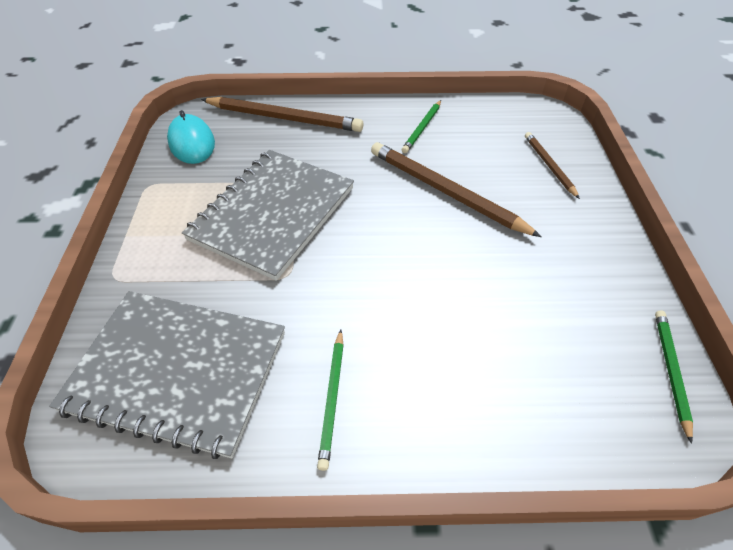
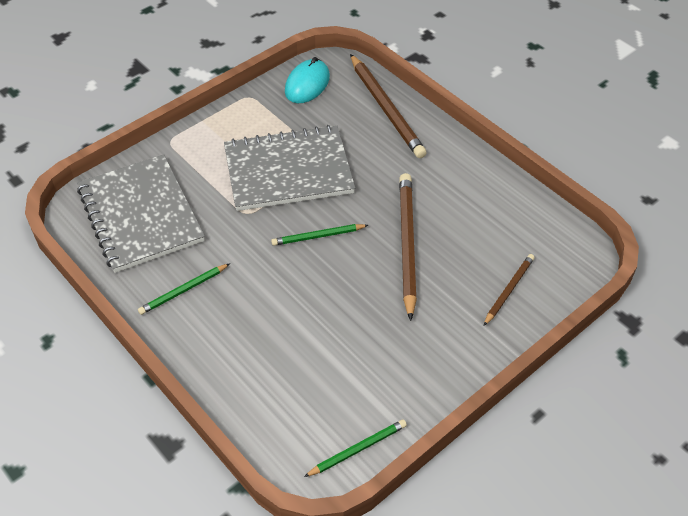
camera: 50 degrees right, 0 degrees up
(422, 128) = (466, 189): green pencil -> green pencil (318, 236)

